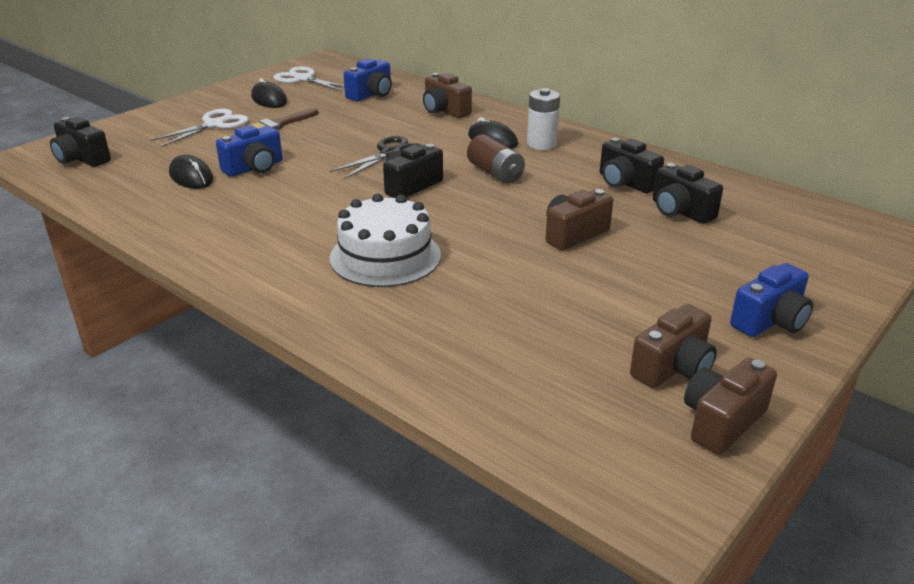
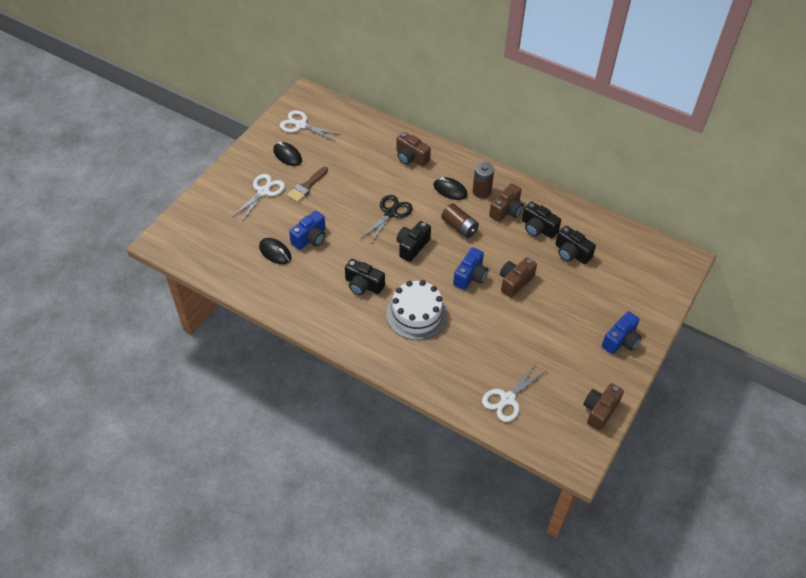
camera: 10 degrees left, 20 degrees up
(81, 159) = (195, 241): black camera -> black camera (363, 285)
(371, 94) = (355, 141): blue camera -> blue camera (470, 276)
(522, 383) = (507, 399): none -> white scissors
(541, 144) = (481, 191): white battery -> brown battery
(673, 368) = (576, 380): brown camera -> brown camera (506, 211)

